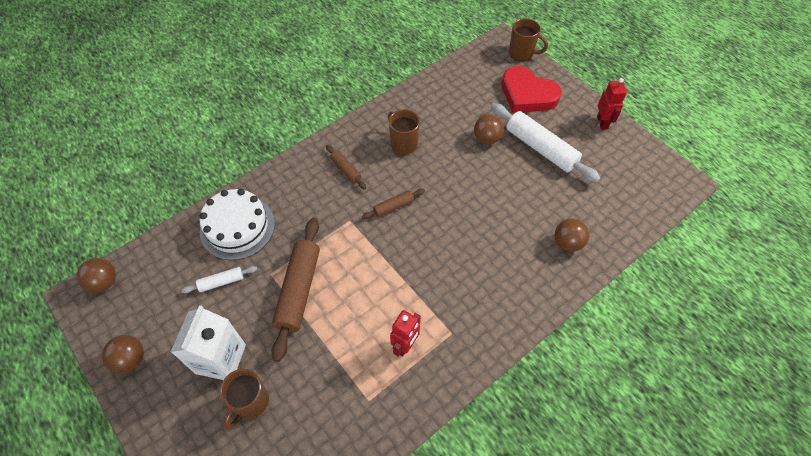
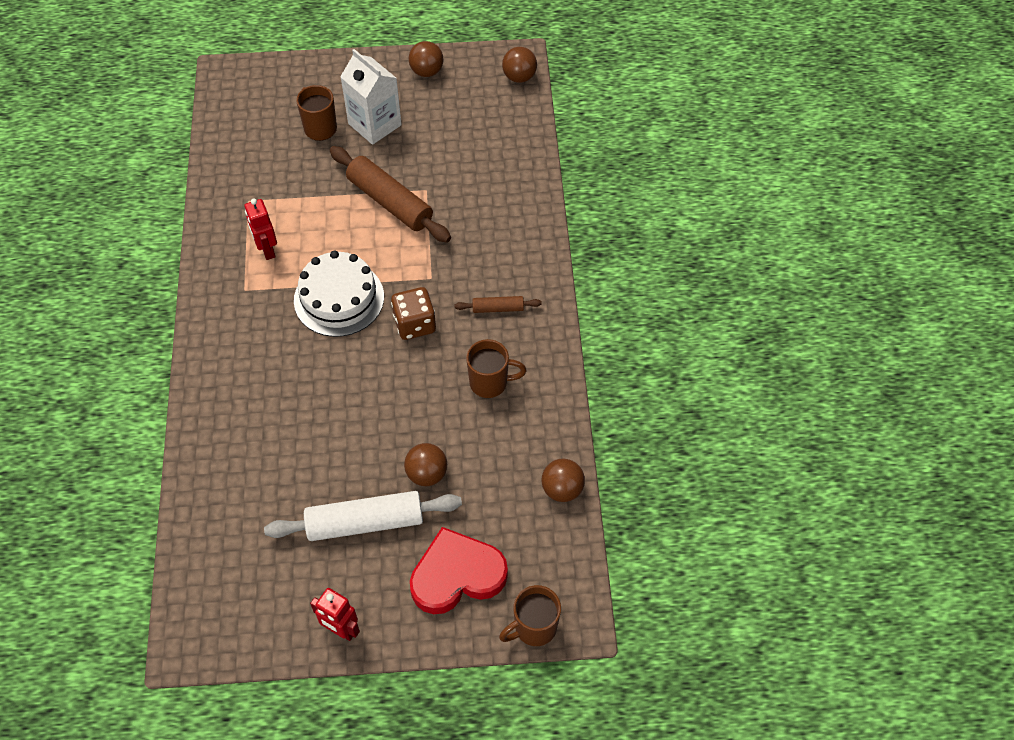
camera: 125 degrees right, 0 degrees up
(221, 282) = (448, 152): white rolling pin -> none
(237, 227) = (500, 187): white cake -> white cake (339, 298)
(393, 206) = (414, 324): brown rolling pin -> brown dice
(567, 243) = (234, 452): brown ball -> brown ball (562, 489)

